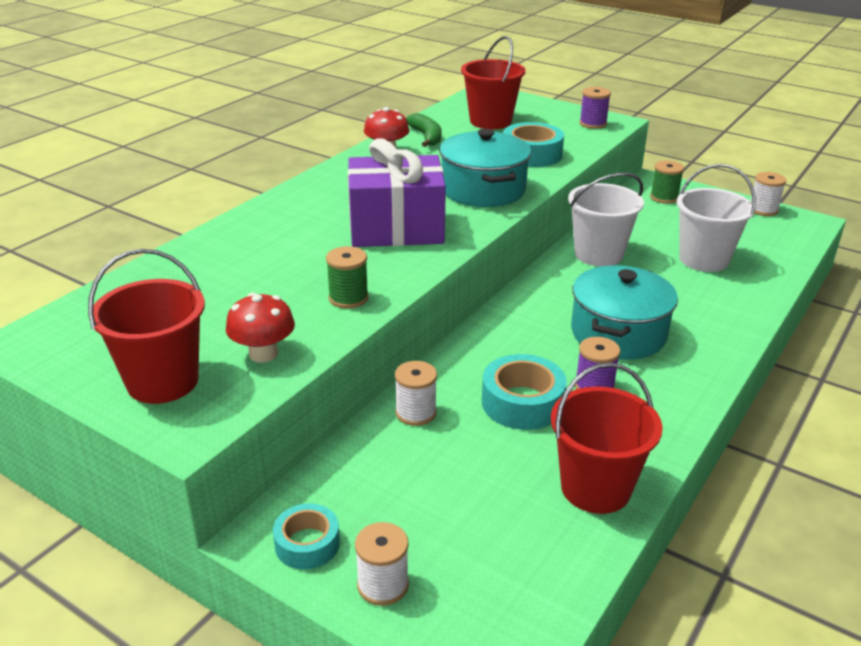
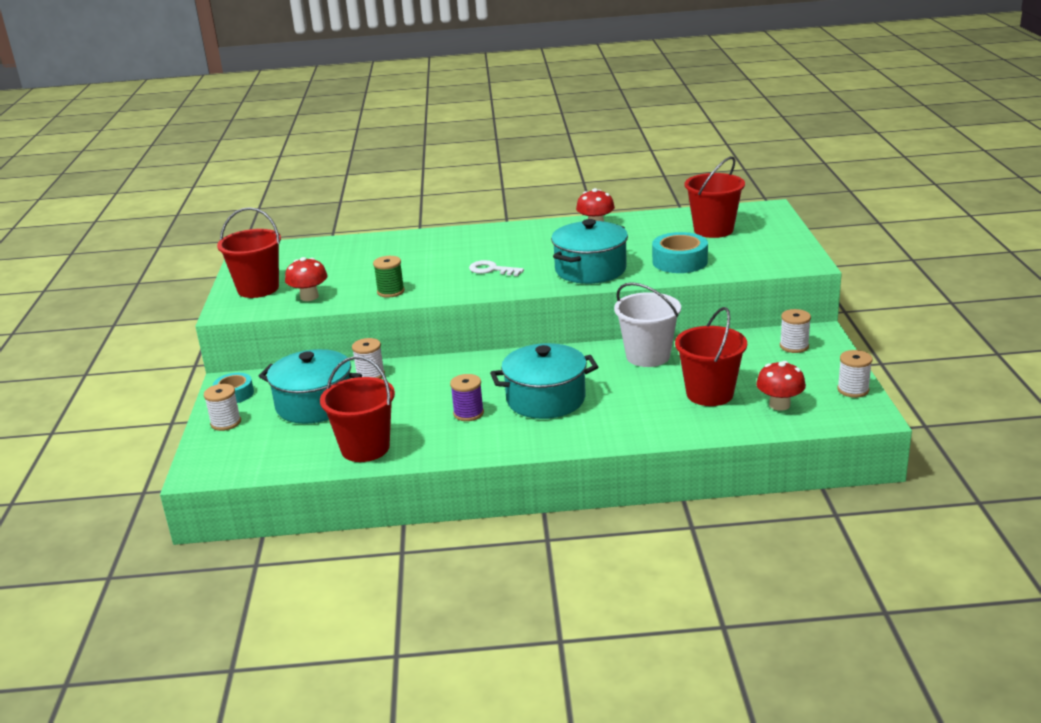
camera: 55 degrees right, 5 degrees down
(396, 228) = (491, 270): purple gift -> white key
(426, 137) = (644, 225): green banana -> none
(434, 484) = (315, 404): none -> turquoise pot
(522, 402) = (421, 399): turquoise tape -> none
(593, 124) = (784, 258): purple spool -> none
(664, 197) = (794, 346): green spool -> white spool
(704, 259) = (709, 394): white bucket -> red bucket
(756, 243) = (779, 405): none -> red mushroom

